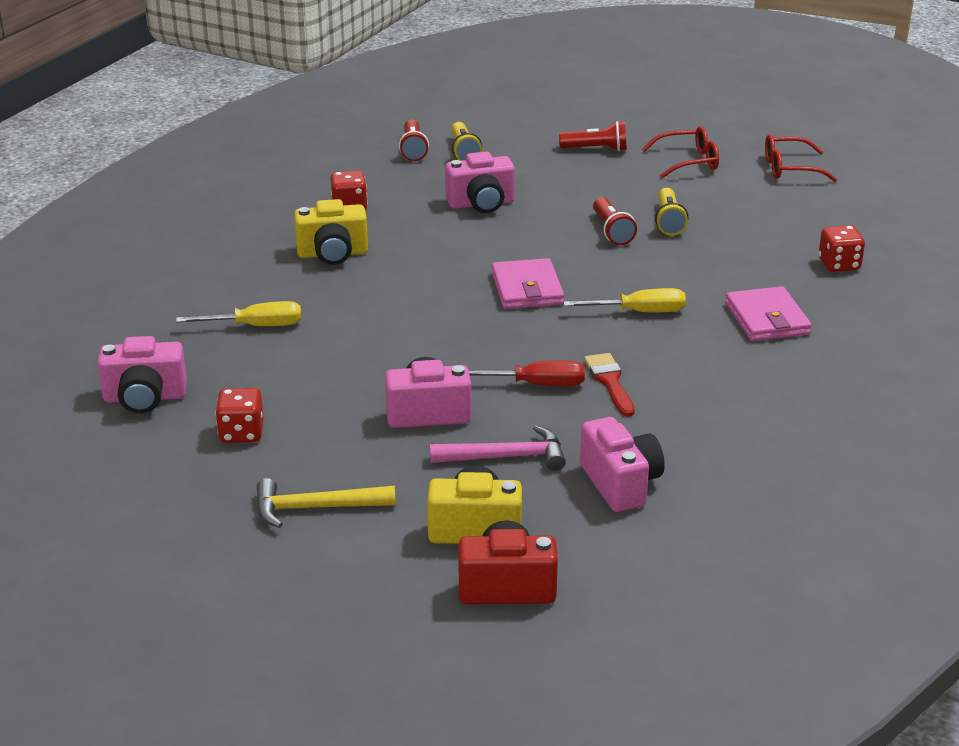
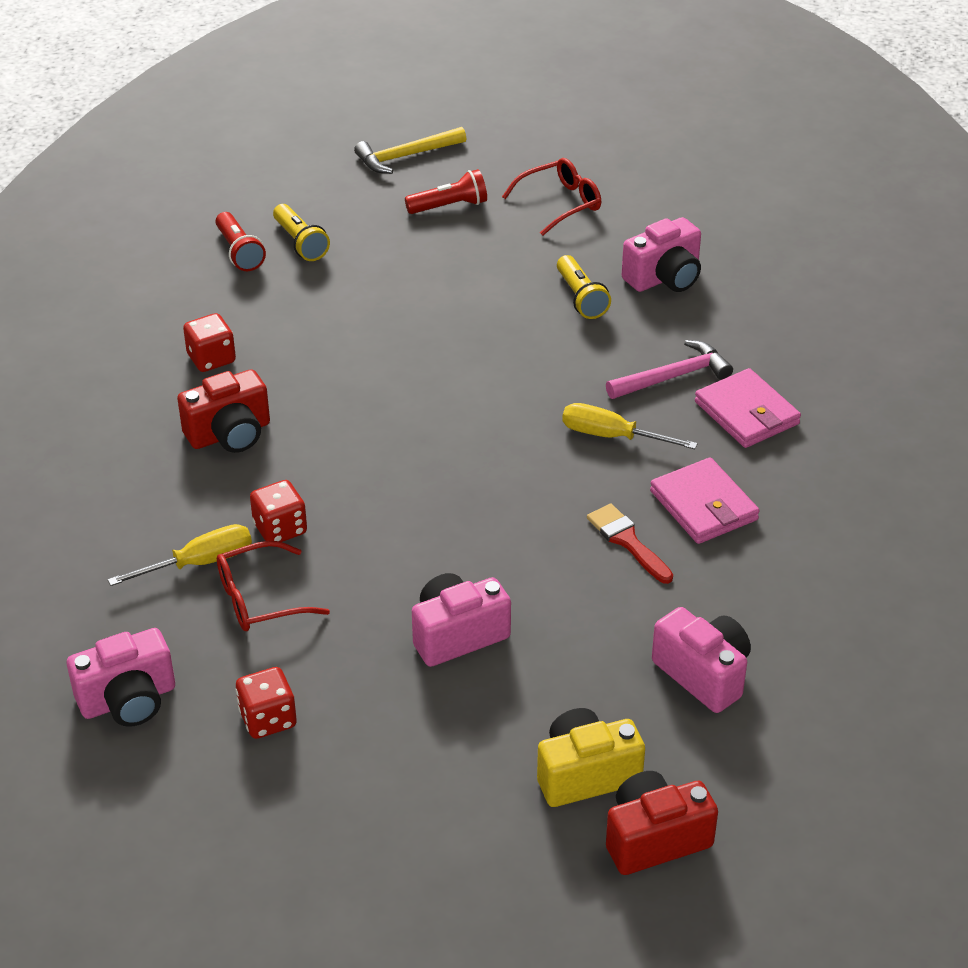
camera: 20 degrees left, 10 degrees up
(315, 508) = (405, 797): yellow hammer -> yellow hammer (406, 156)
(332, 254) = (230, 434): yellow camera -> red camera
(481, 204) = (361, 318): pink camera -> pink camera (664, 278)
(506, 457) = (570, 672): pink hammer -> pink hammer (673, 376)
(527, 289) = (475, 432): pink wallet -> pink wallet (703, 505)
(536, 385) = (552, 565): red screwdriver -> none
(611, 231) = (526, 326): red flashlight -> none
(639, 312) = (611, 436): yellow screwdriver -> yellow screwdriver turned 135 degrees counterclockwise
(790, 168) = (673, 190): red glasses -> red glasses (260, 598)
(839, 264) = (785, 319): red dice -> red dice (280, 529)

